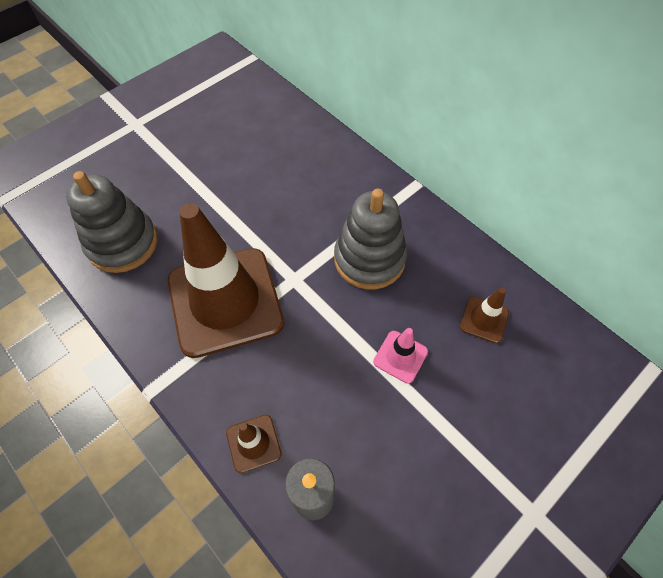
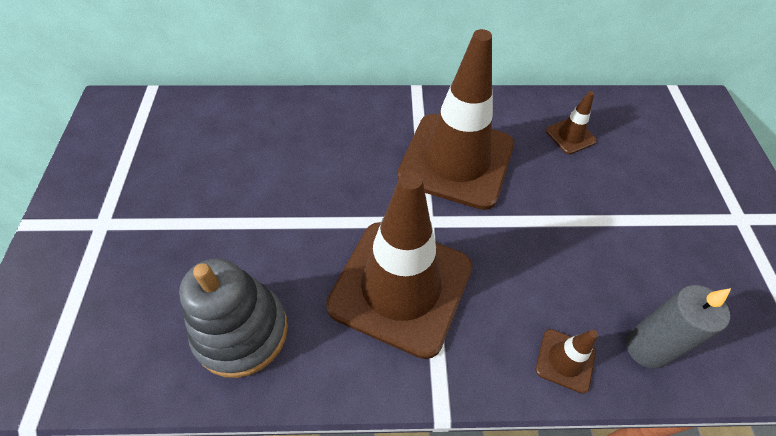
camera: 50 degrees left, 5 degrees down
(369, 259) = (456, 160): grey stacking toy -> brown traffic cone
(400, 356) = (562, 203): pink traffic cone -> none

